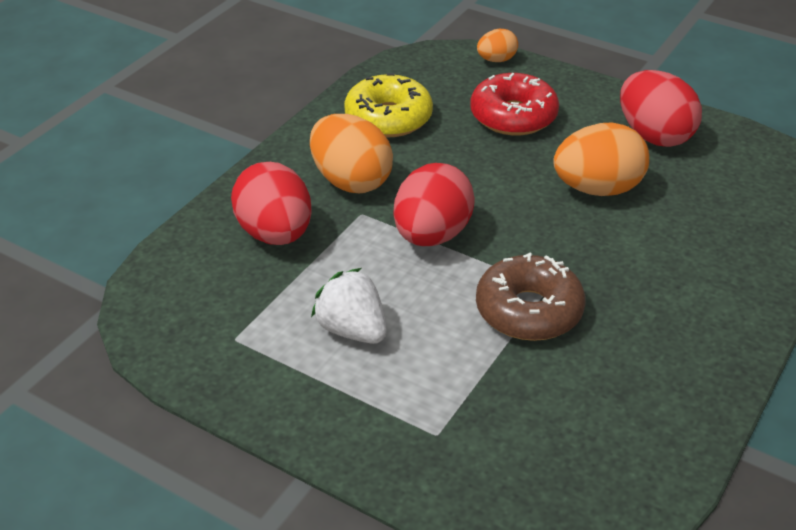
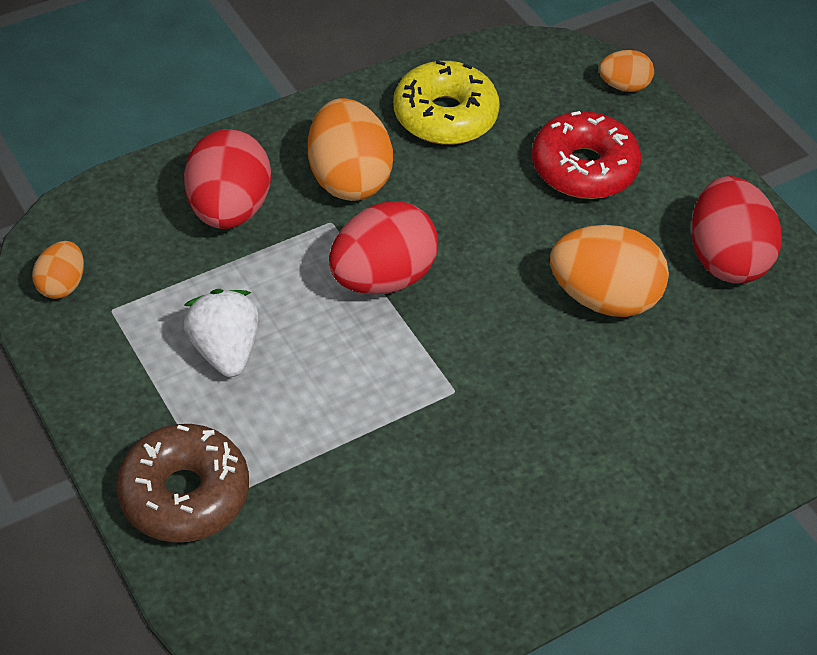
camera: 25 degrees right, 10 degrees up
(178, 337) = (62, 285): none -> orange egg
(528, 311) = (413, 408): brown donut -> brown donut (184, 494)

